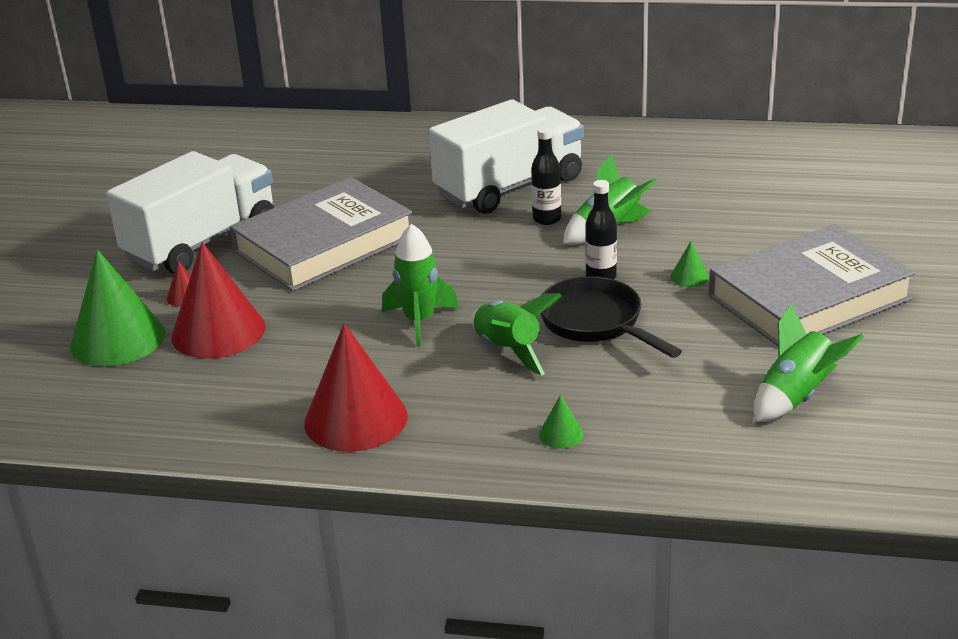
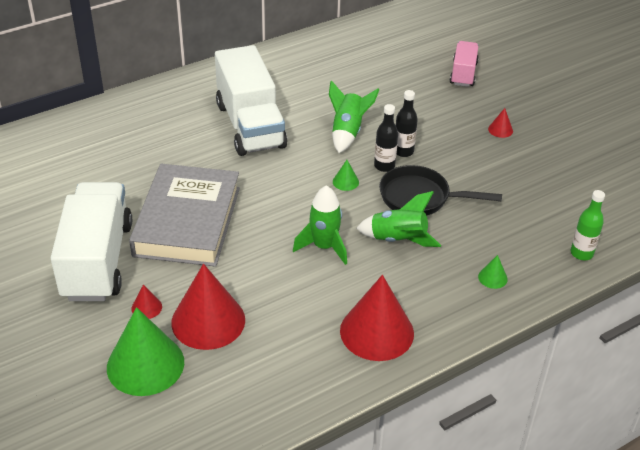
camera: 45 degrees left, 10 degrees up
(509, 187) = (250, 125): white truck -> white truck turned 150 degrees clockwise
(547, 219) = (303, 139): black bottle -> black bottle (403, 151)
(689, 277) = (428, 144): green cone -> green cone (345, 182)
(716, 465) = (581, 253): none -> green bottle
(796, 397) = (566, 193): green rocket -> none
(809, 298) = (500, 130): grey book -> red cone
(849, 225) = (463, 74): none -> pink truck

